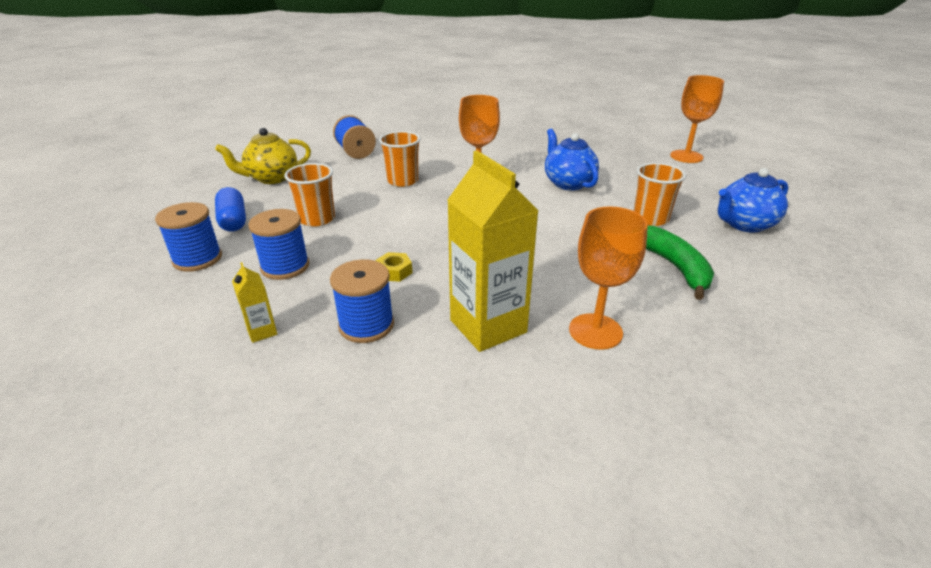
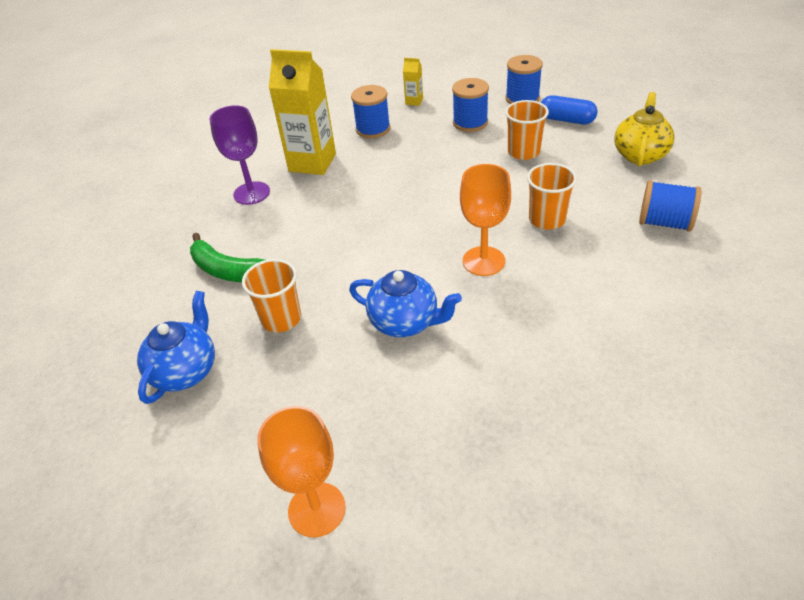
camera: 140 degrees right, 10 degrees up
(394, 271) = (407, 156): yellow nut -> none
(595, 331) = (251, 193): orange goblet -> purple goblet

